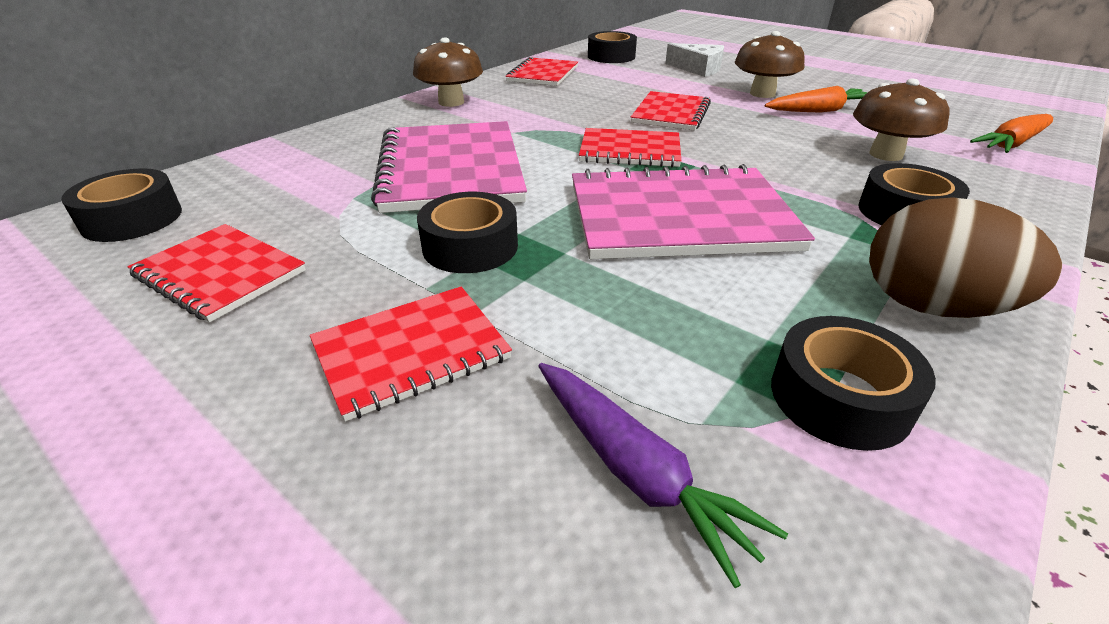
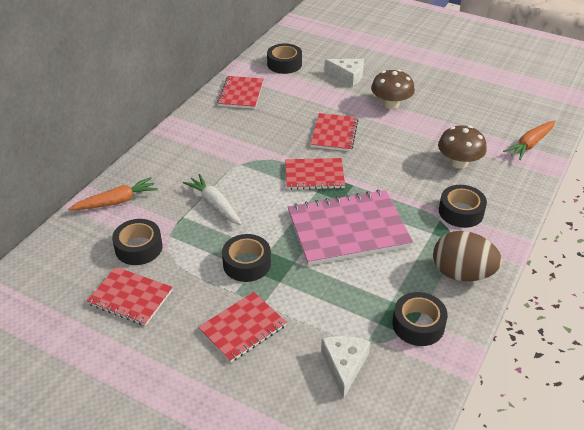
camera: 10 degrees left, 5 degrees up
(132, 219) = (56, 267): black tape -> black tape (139, 248)
(451, 102) = (189, 135): brown mushroom -> none
(451, 169) = (215, 205): pink notebook -> white carrot
(636, 471) = (344, 365): purple carrot -> white cheese
(819, 111) = (425, 121): orange carrot -> orange carrot (116, 201)

